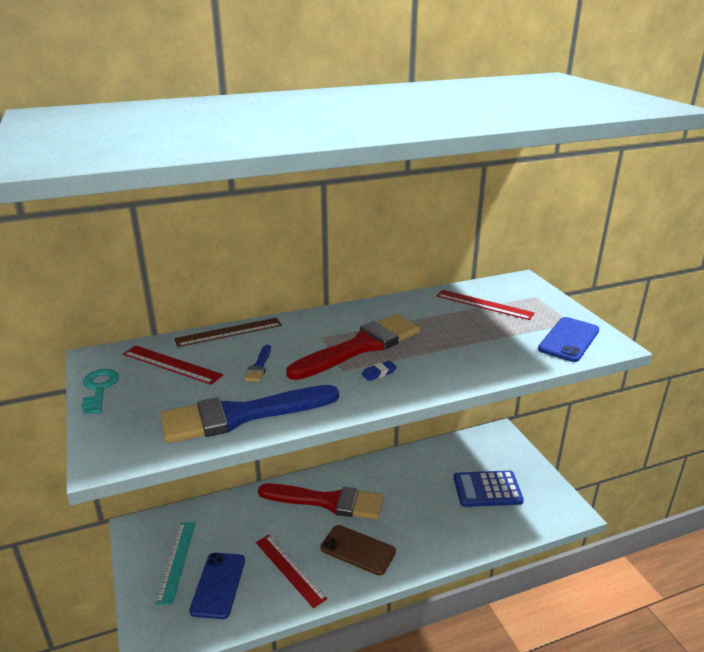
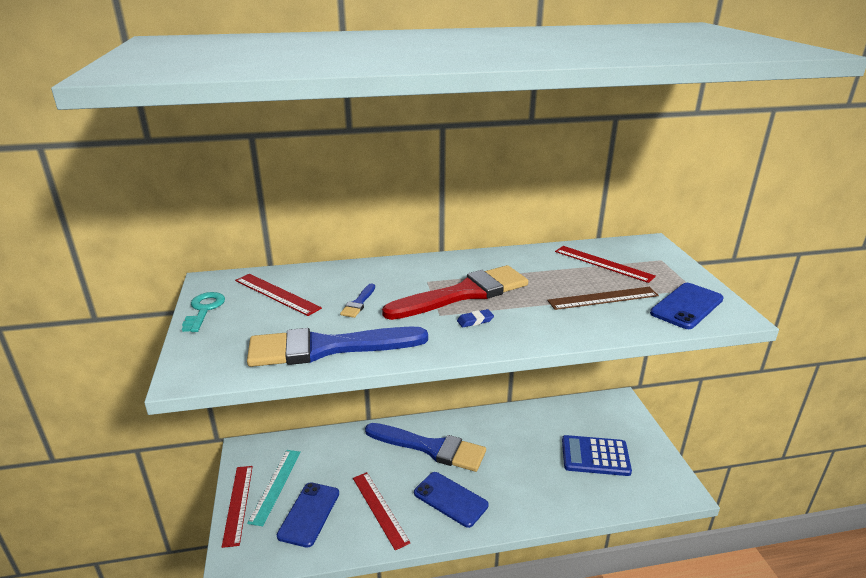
camera: 10 degrees right, 0 degrees up
(140, 585) = (238, 504): none -> red ruler
(229, 332) = (339, 269): brown ruler -> brown ruler (603, 298)
(328, 501) = (430, 448): red brush -> blue brush
(358, 550) = (450, 499): brown phone -> blue phone

